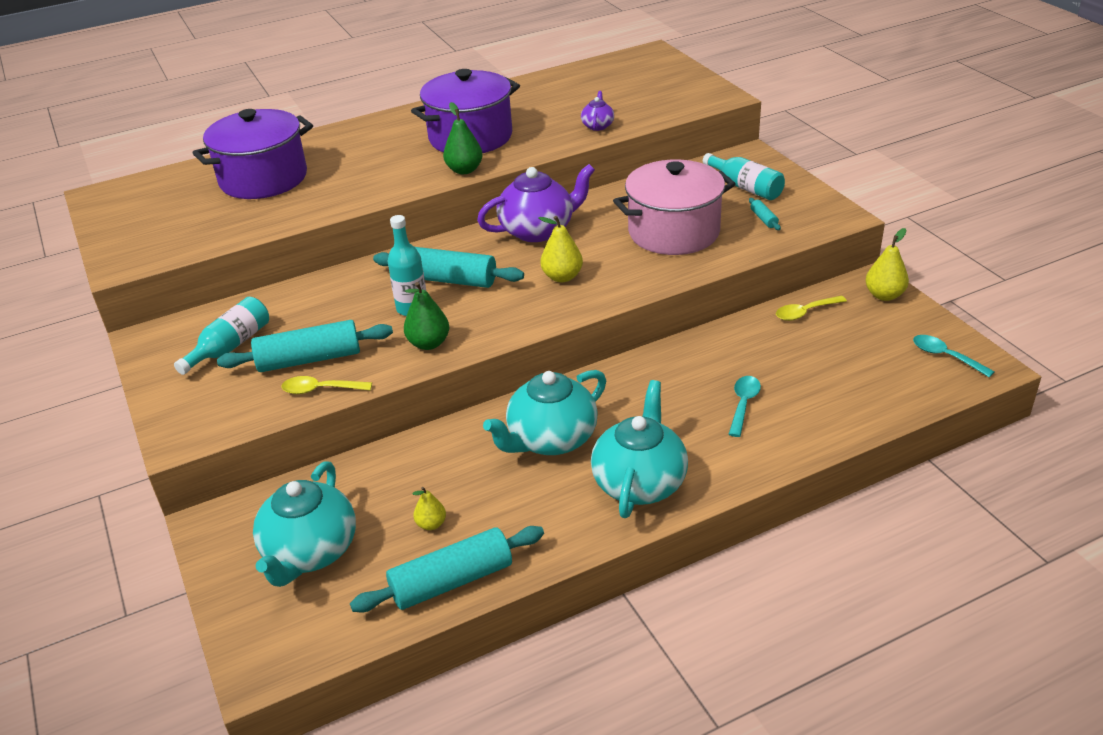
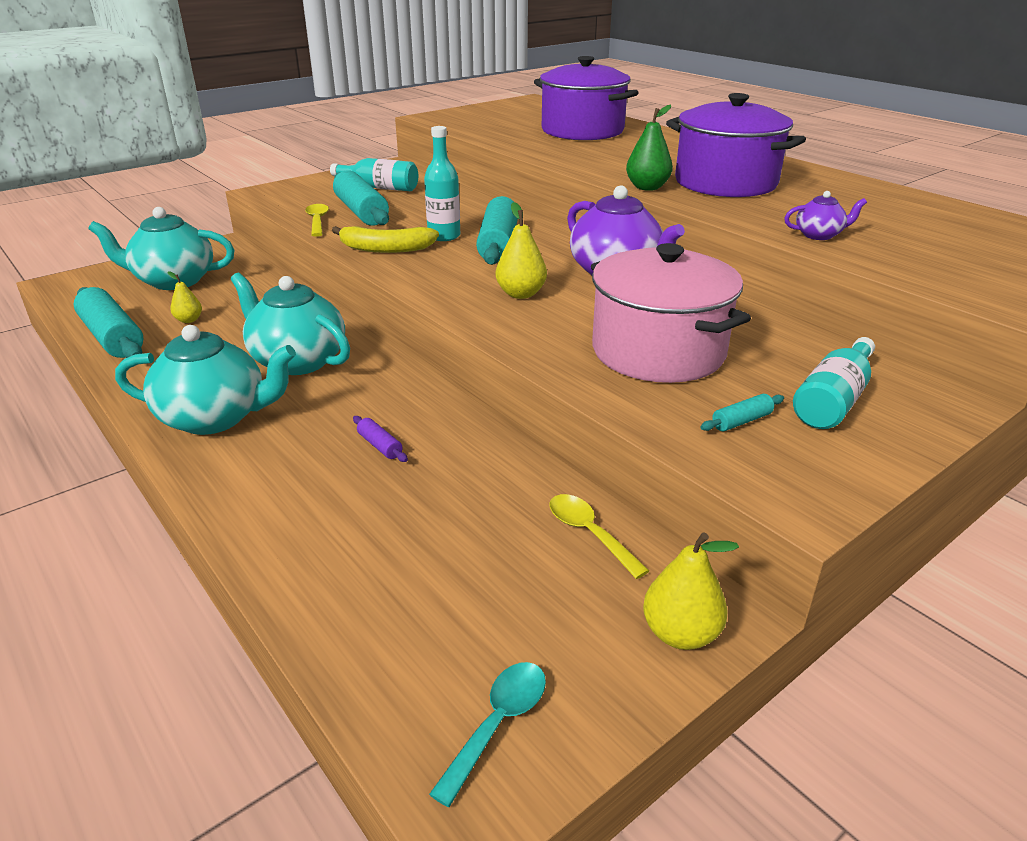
camera: 75 degrees right, 5 degrees down
(429, 343) = (385, 249): green pear -> yellow banana
(699, 391) = (380, 446): none -> purple rolling pin
(743, 404) = (353, 482): turquoise spoon -> none

